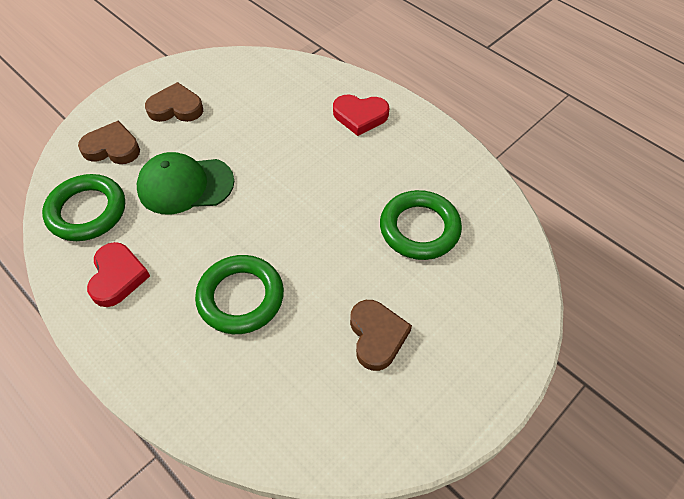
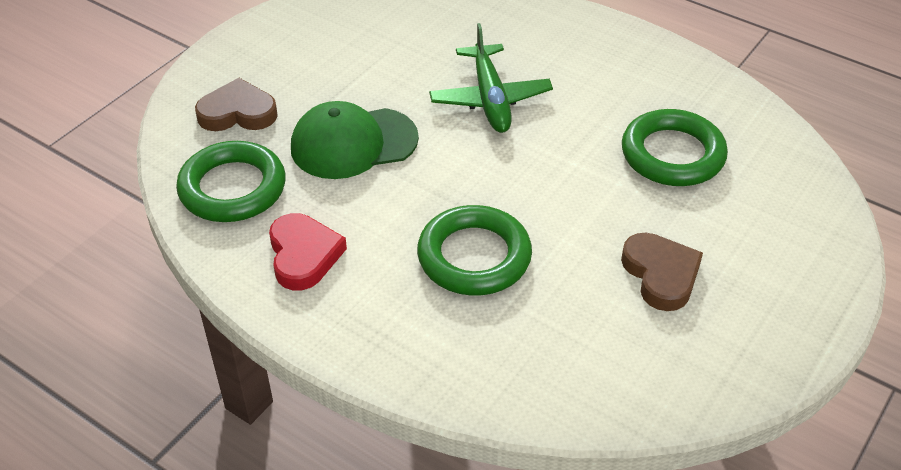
camera: 10 degrees left, 10 degrees down
(176, 108) = (306, 58): brown heart -> none
(297, 160) = (490, 98): none -> green plane
(360, 116) = (553, 41): red heart -> none

